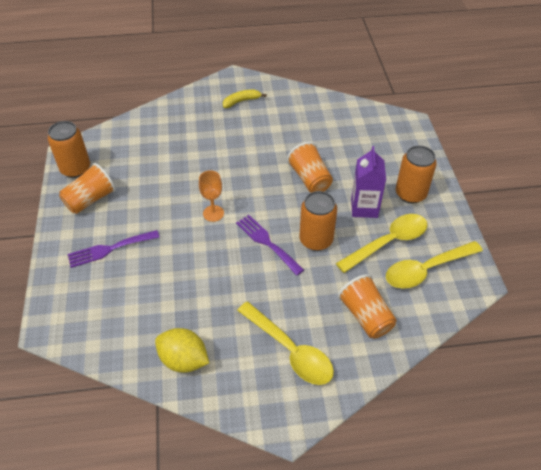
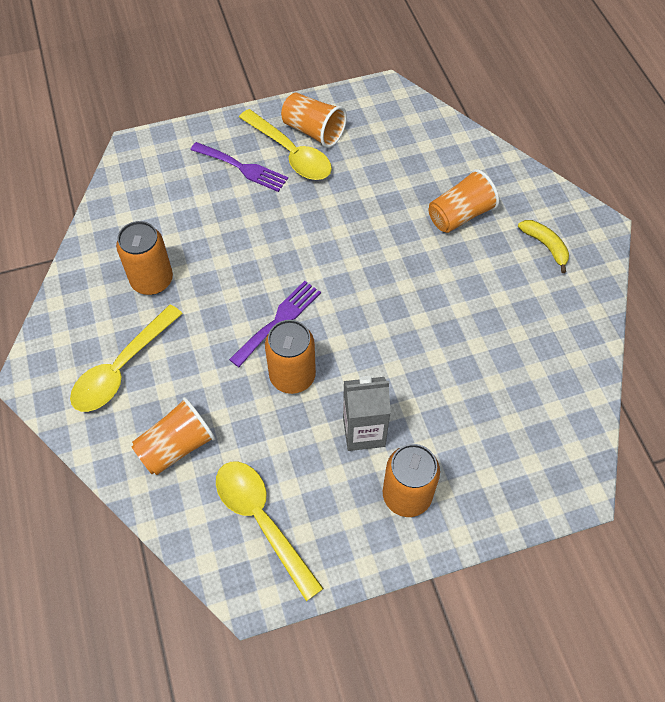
camera: 80 degrees right, 10 degrees up
(75, 169) = (359, 104): orange can -> orange can (152, 280)
(109, 249) = (243, 168): purple fork -> purple fork turned 150 degrees clockwise
(184, 360) = (104, 269): yellow lemon -> none
(213, 213) = (316, 254): orange goblet -> none
(310, 179) = (405, 355): orange cup -> orange cup (460, 215)
(364, 208) = (364, 431): purple carton -> grey carton
(388, 242) = (303, 467): yellow spoon -> yellow spoon (290, 153)

